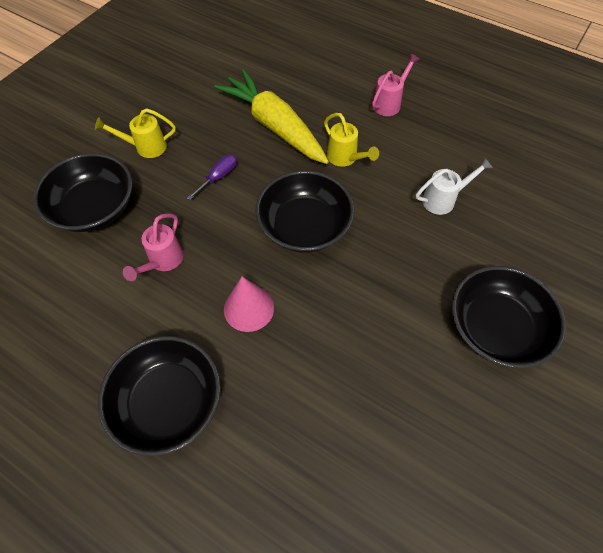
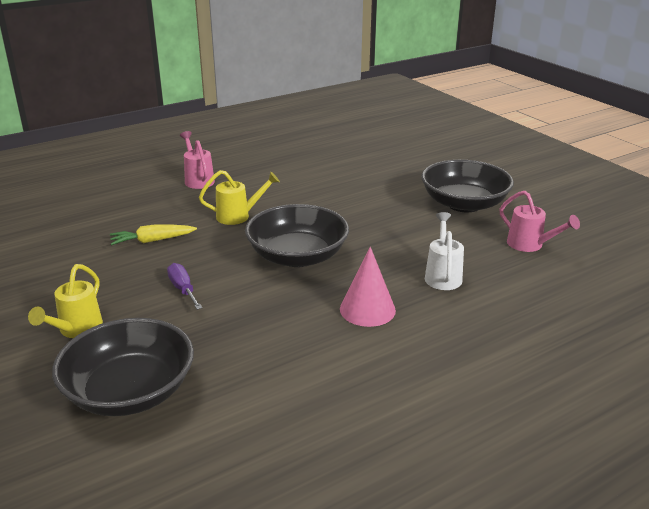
camera: 65 degrees left, 30 degrees down
(163, 261) = (264, 352): pink watering can -> pink watering can (530, 245)
(168, 402) = (446, 385): black bowl -> none
(274, 126) = (152, 240): yellow carrot -> yellow carrot, size x0.47
(443, 200) = (330, 188): white watering can -> white watering can (442, 276)

